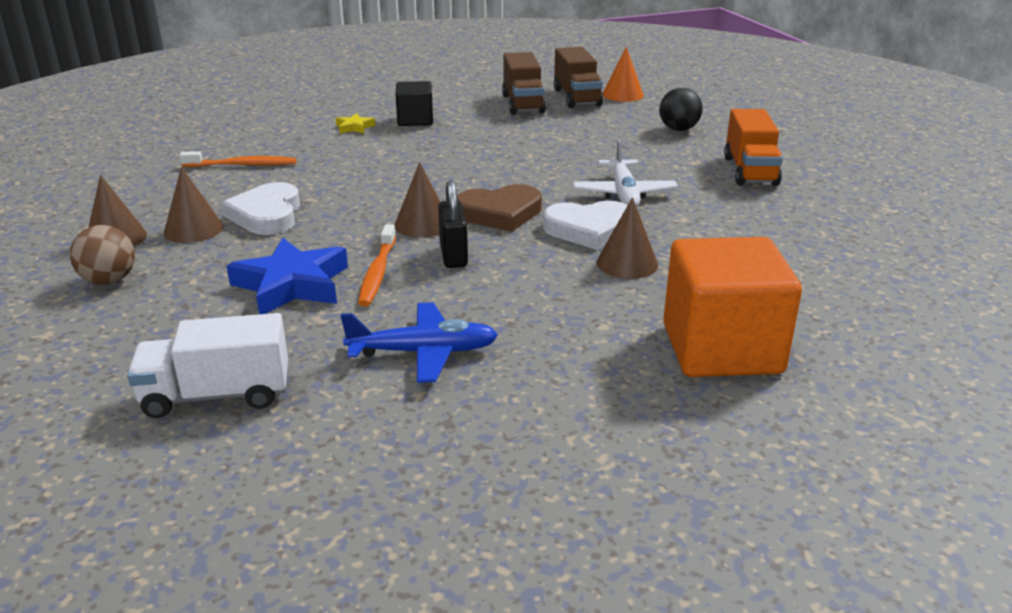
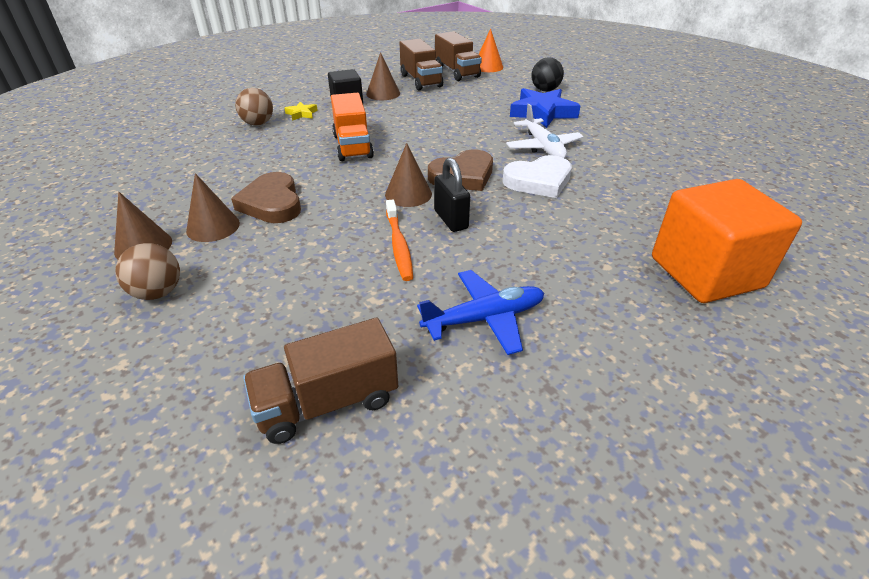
camera: 15 degrees left, 10 degrees up
(217, 395) = (327, 402): white truck -> brown truck
(242, 165) = (225, 158): orange toothbrush -> none
(267, 215) = (272, 203): white heart -> brown heart
(292, 285) = (332, 269): blue star -> blue star (542, 113)
(299, 133) = (258, 123): none -> brown ball
(627, 263) = (586, 207): brown cone -> brown cone (383, 93)
(750, 171) = (616, 118): orange truck -> orange truck (352, 146)

